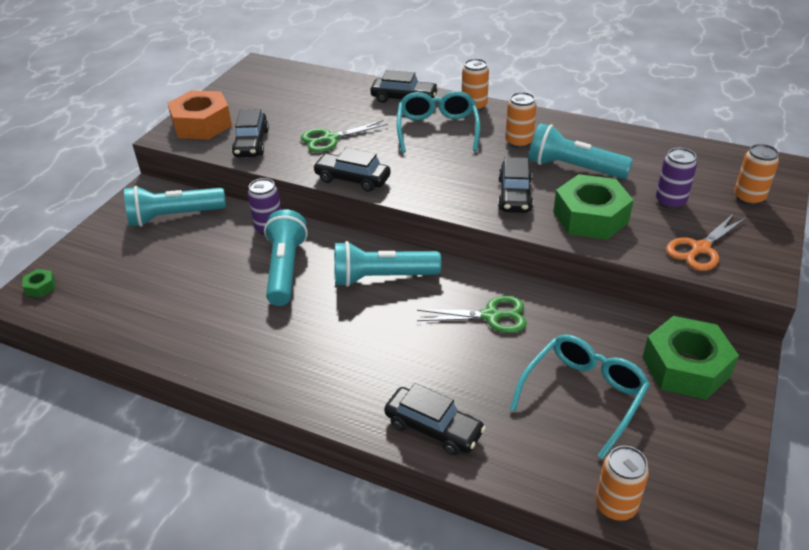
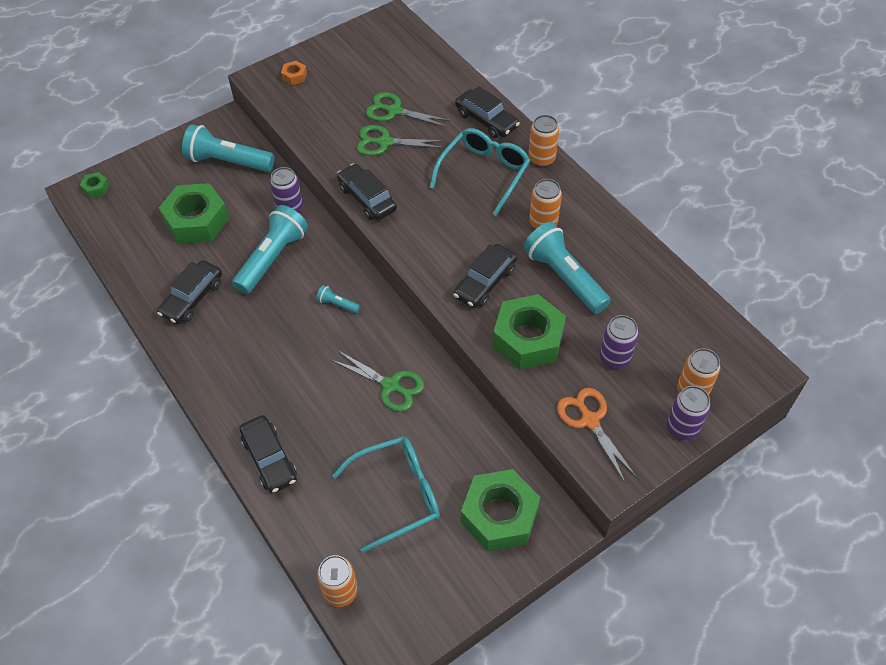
camera: 30 degrees right, 15 degrees up
(179, 271) = (197, 221): none -> green nut
(202, 124) = (294, 76): orange nut -> orange nut, size x0.42
(251, 143) = (317, 118): black car -> black car (192, 298)
(318, 117) = (394, 111): none -> green scissors
(382, 278) = (337, 304): turquoise flashlight -> turquoise flashlight, size x0.44
(700, 249) = (589, 420): orange scissors -> orange scissors turned 75 degrees clockwise
(770, 223) = (682, 428): none -> purple can

